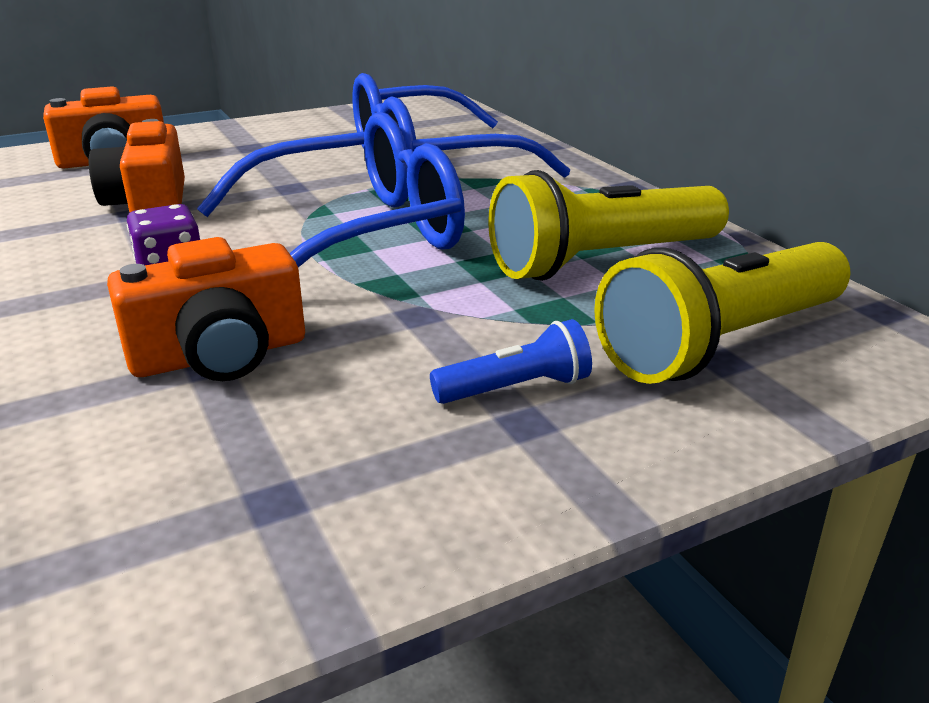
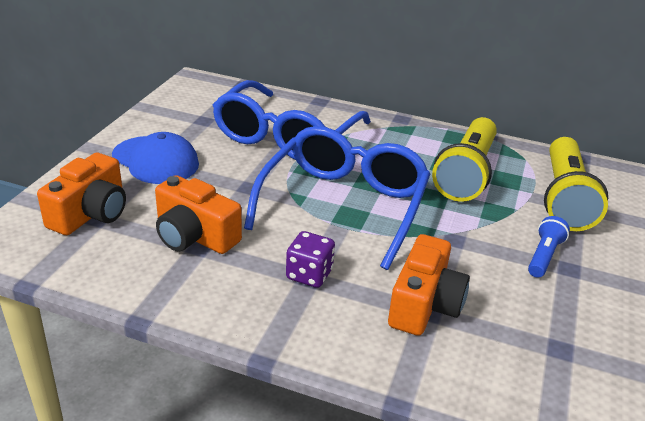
camera: 45 degrees left, 5 degrees up
(255, 144) = (155, 160): none -> blue cap

